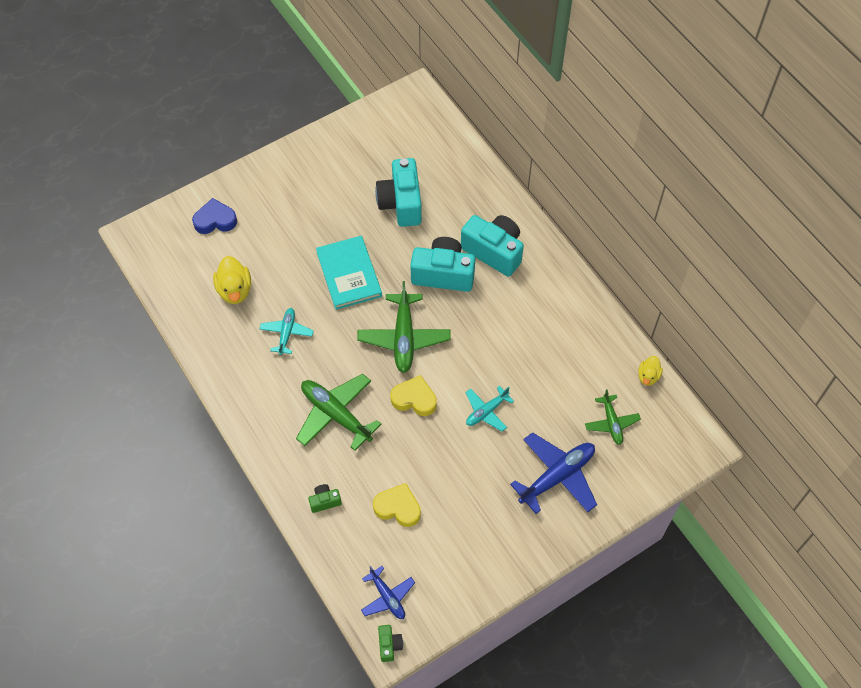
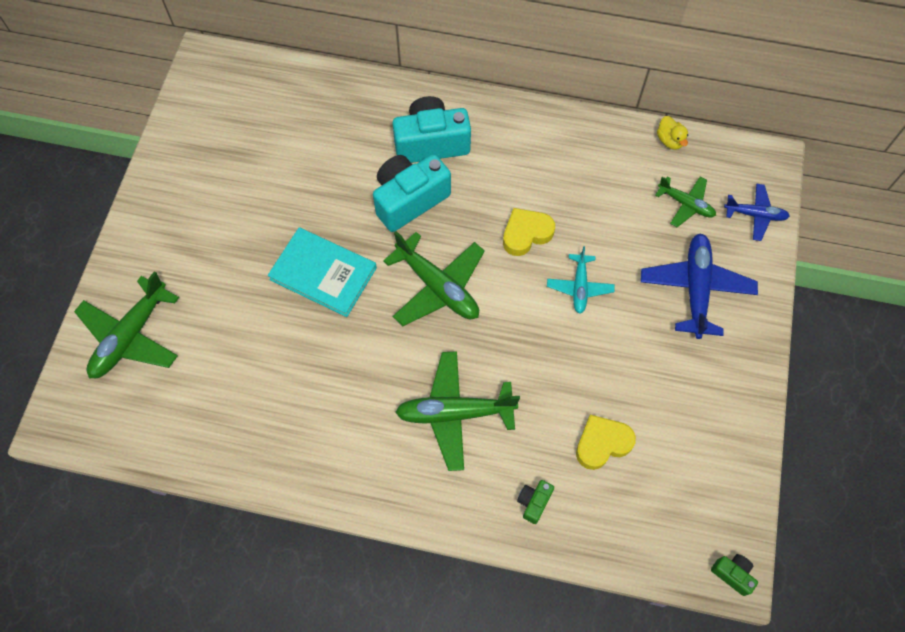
camera: 45 degrees left, 5 degrees up
(215, 220) = (131, 336): blue heart -> green plane
(235, 290) = (227, 385): yellow duck -> none
(286, 333) = (325, 381): turquoise plane -> none
(387, 597) = (682, 532): blue plane -> blue plane (755, 215)
(401, 203) = (300, 168): turquoise camera -> none
(414, 399) = (507, 333): yellow heart -> yellow heart (526, 234)

